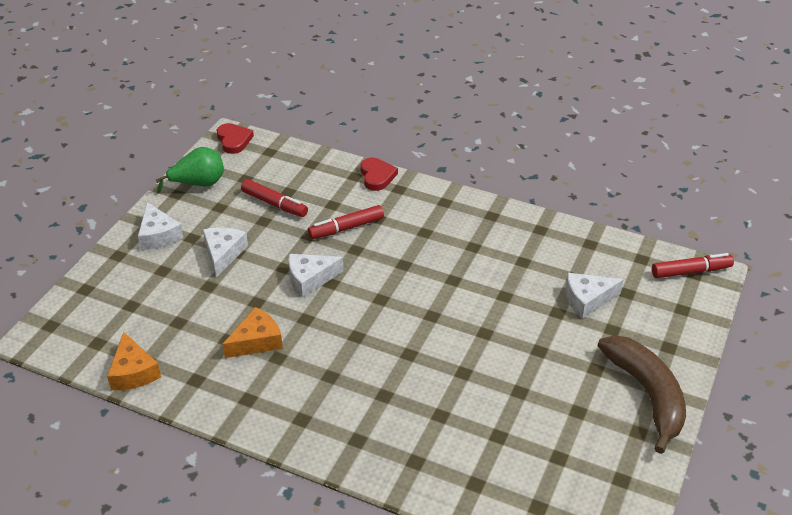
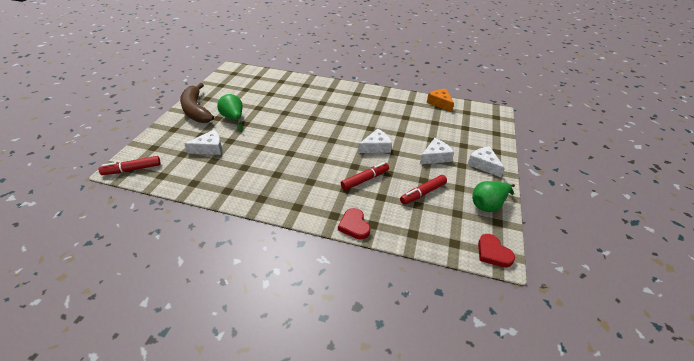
camera: 170 degrees right, 0 degrees up
(223, 254) = (435, 157): white cheese -> white cheese turned 120 degrees counterclockwise
(256, 341) = (390, 117): orange cheese -> none
(274, 204) = (422, 193): red marker -> red marker turned 60 degrees counterclockwise
(563, 364) = (233, 118): none -> green pear

